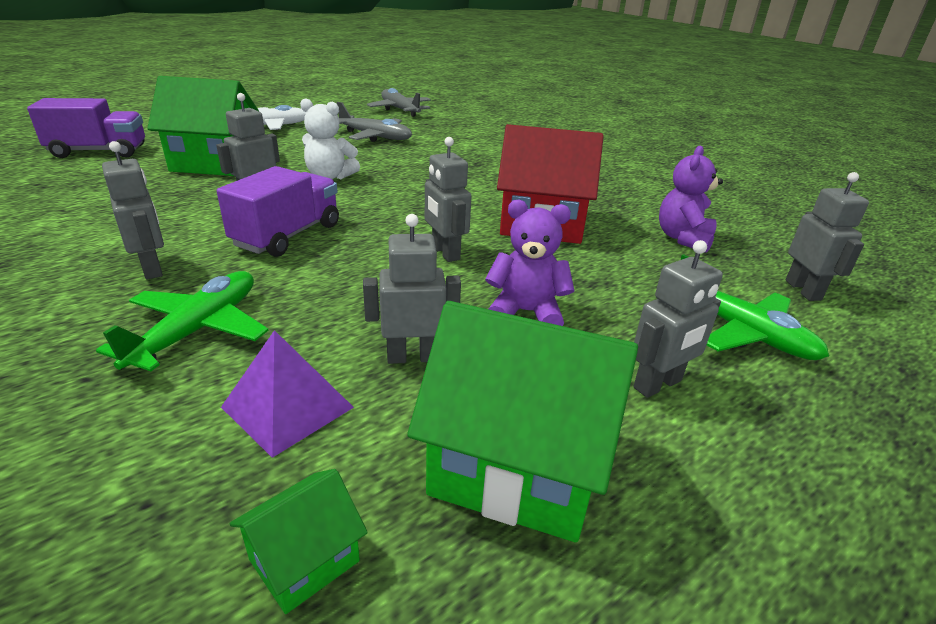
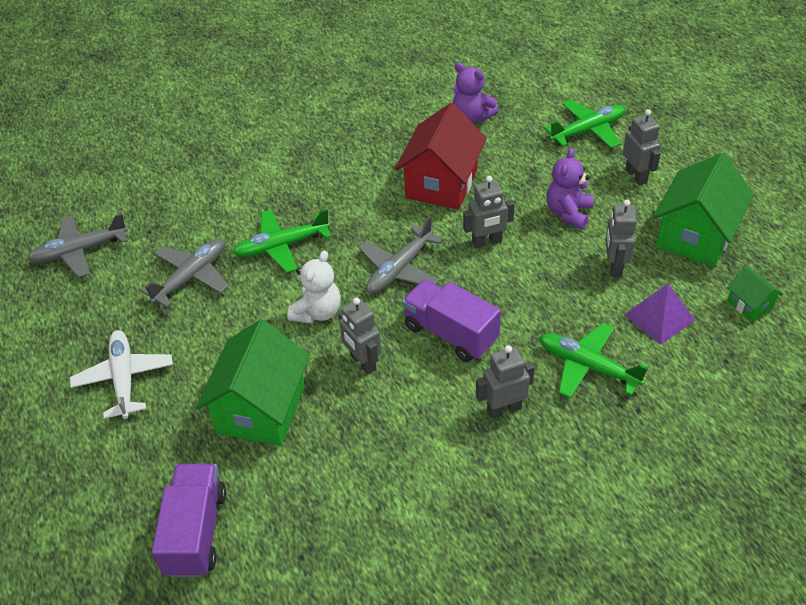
camera: 75 degrees left, 15 degrees up
(392, 208) = (400, 269): none -> grey plane
(417, 161) = (282, 246): none -> green plane
(803, 290) = (544, 90): grey robot -> none

